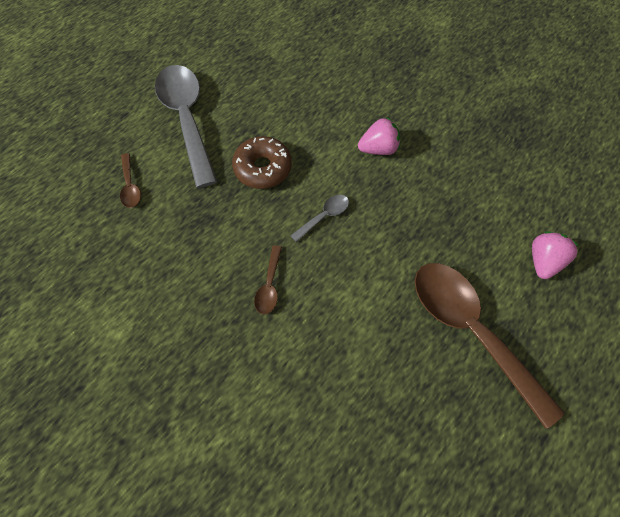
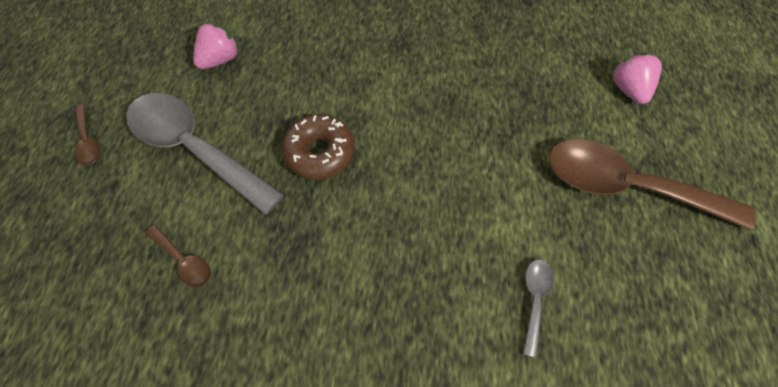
camera: 35 degrees left, 0 degrees up
(269, 285) = (422, 267): brown spoon -> brown spoon (89, 141)
(324, 216) = (419, 163): grey spoon -> grey spoon (534, 299)
(378, 149) = (416, 70): pink strawberry -> pink strawberry (221, 59)

